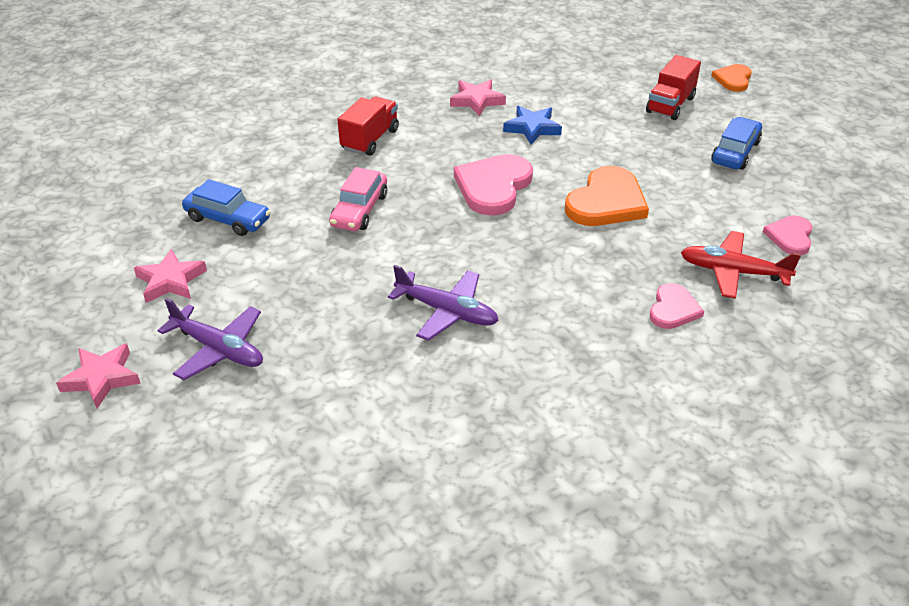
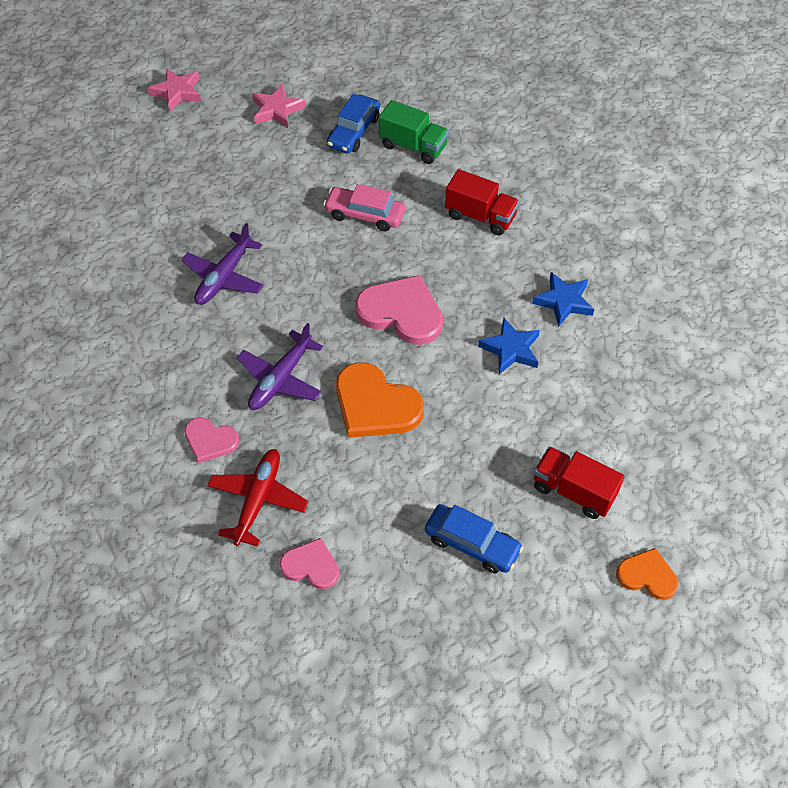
camera: 90 degrees right, 15 degrees up
(218, 349) = (198, 146): purple plane -> purple plane (280, 379)
(262, 178) = (413, 146): none -> green truck
(477, 101) = (563, 302): pink star -> blue star

